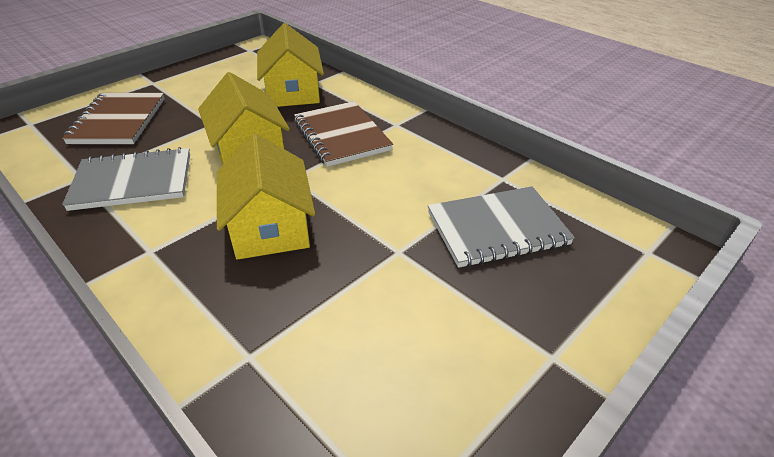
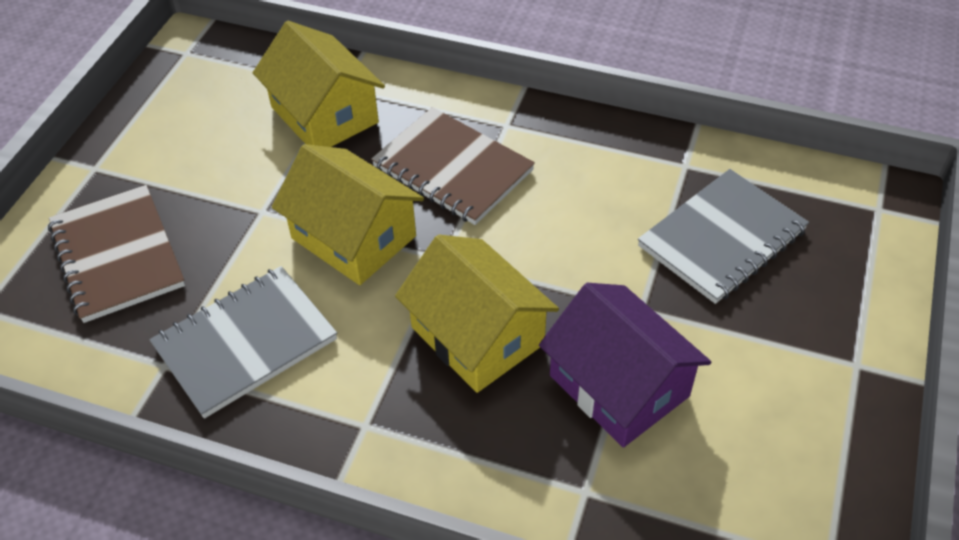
camera: 25 degrees left, 10 degrees up
(339, 294) = (619, 385): none -> purple house

